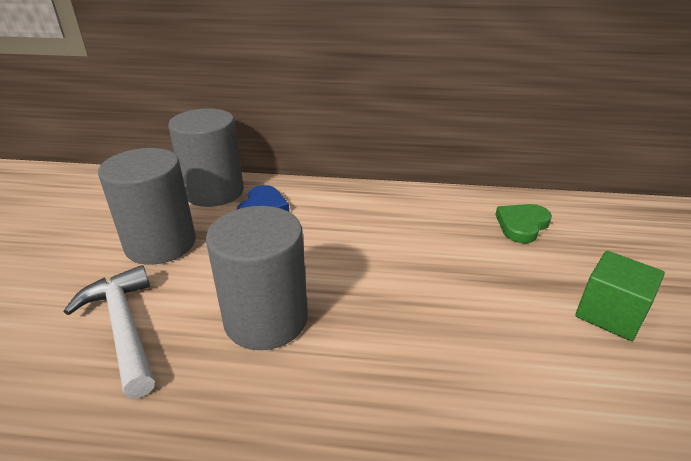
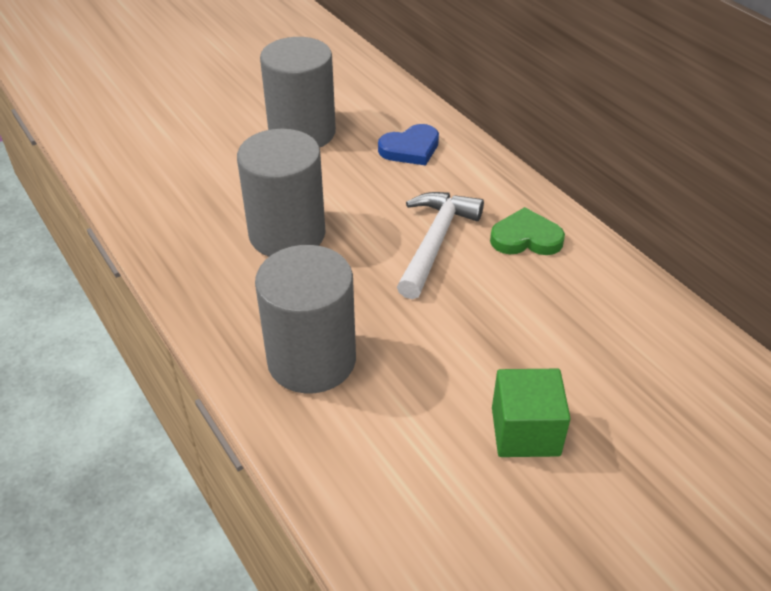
camera: 50 degrees right, 10 degrees up
(123, 327) = (210, 178): white hammer -> white hammer (435, 242)
(214, 192) = (397, 110): grey cylinder -> grey cylinder (311, 360)
(522, 225) = (607, 320): green heart -> green heart (526, 238)

